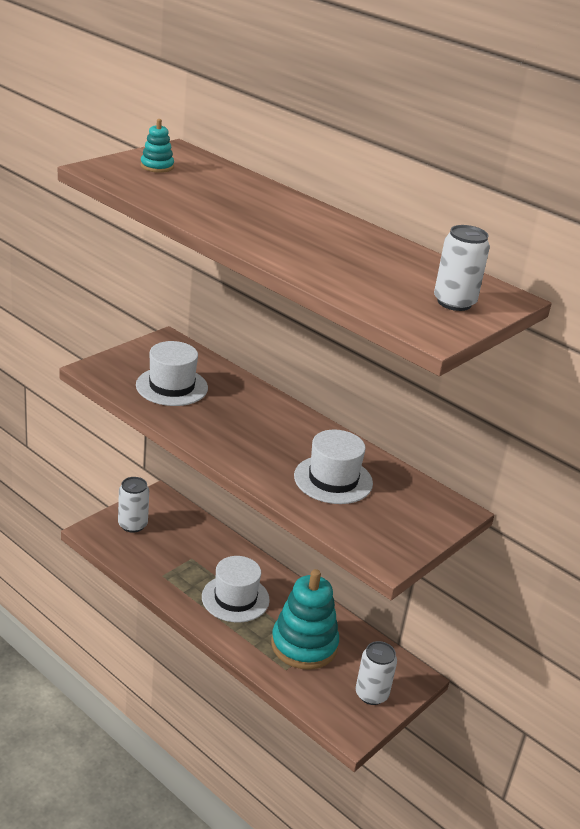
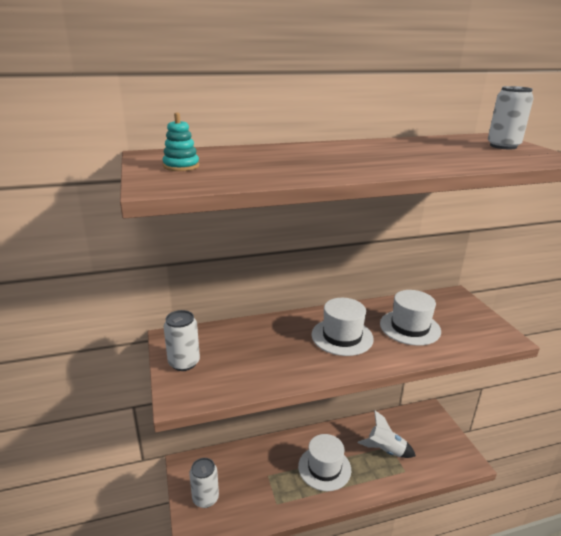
camera: 55 degrees left, 5 degrees down
(172, 386) = (243, 360): white hat -> white hat (342, 336)
(304, 645) = (385, 450): turquoise stacking toy -> white rocket
(371, 694) = (439, 437): white can -> white can (184, 363)

